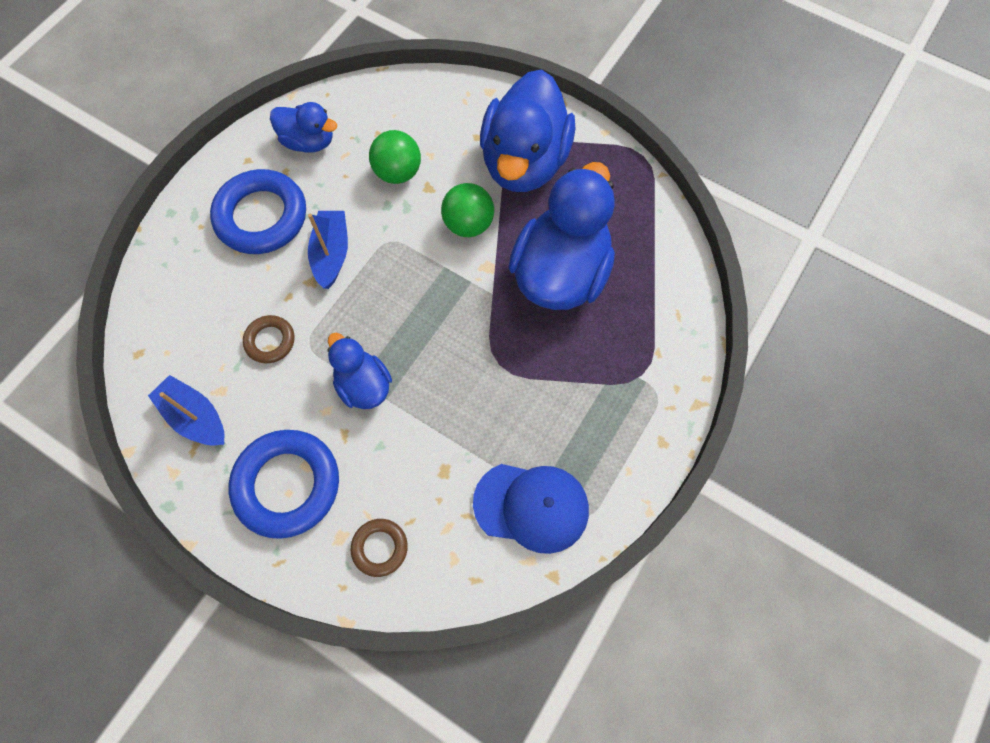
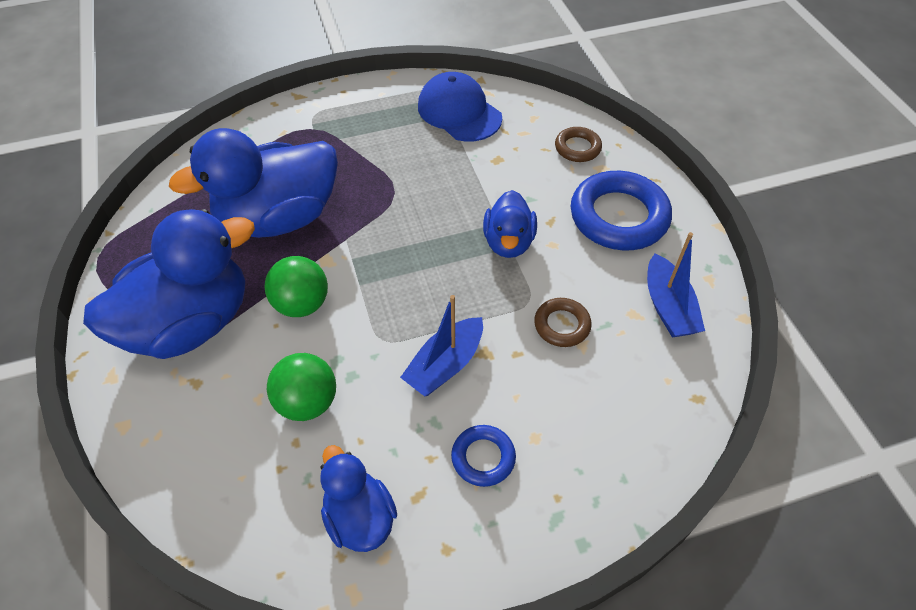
camera: 140 degrees left, 15 degrees down
(261, 217) = (483, 458): blue ring -> blue ring, size x0.51

